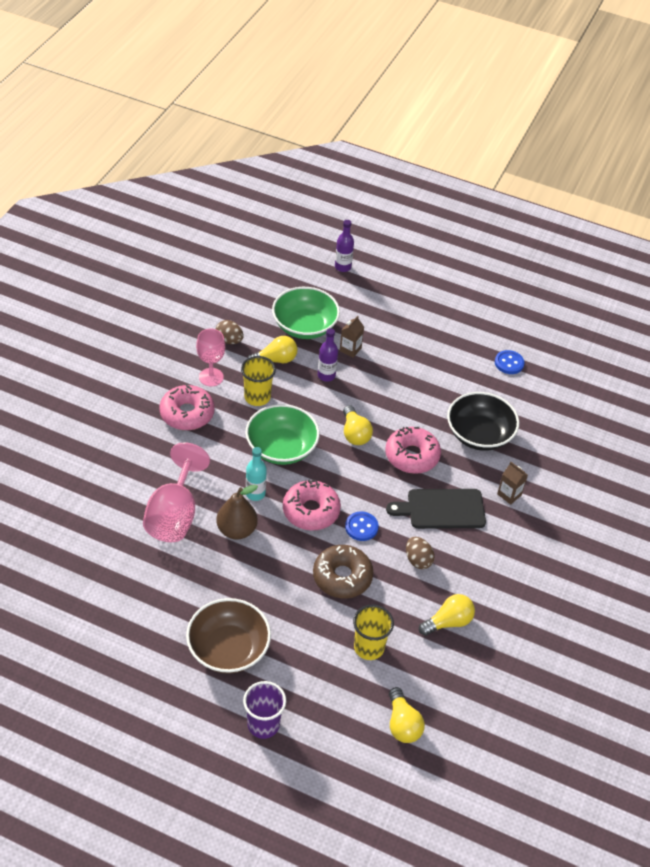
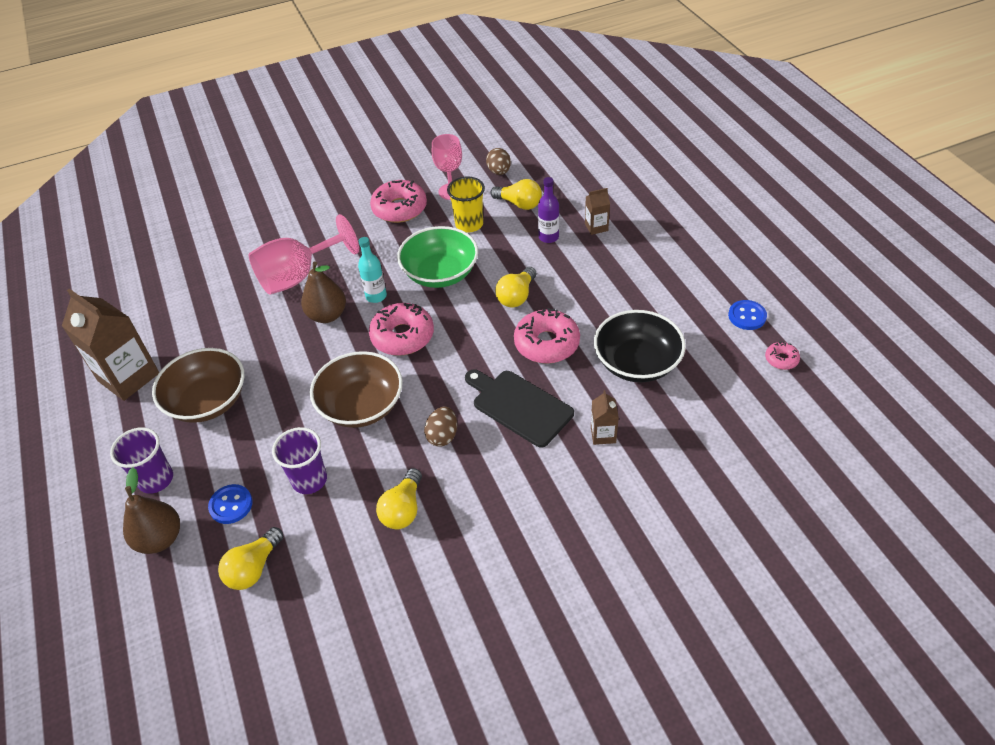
camera: 50 degrees right, 0 degrees up
(140, 675) = (128, 377): none -> brown carton
(304, 326) = (576, 190): green bowl -> none
(318, 756) = (160, 539): none -> brown pear
(342, 577) = (361, 405): brown donut -> brown bowl
(343, 267) = (669, 159): purple bottle -> none
(361, 527) = (428, 375): blue button -> blue button (231, 505)
(369, 647) = (309, 480): yellow cup -> purple cup
(448, 622) = (403, 509): yellow light bulb -> yellow light bulb turned 90 degrees clockwise
(555, 381) = (781, 359): none -> pink donut

